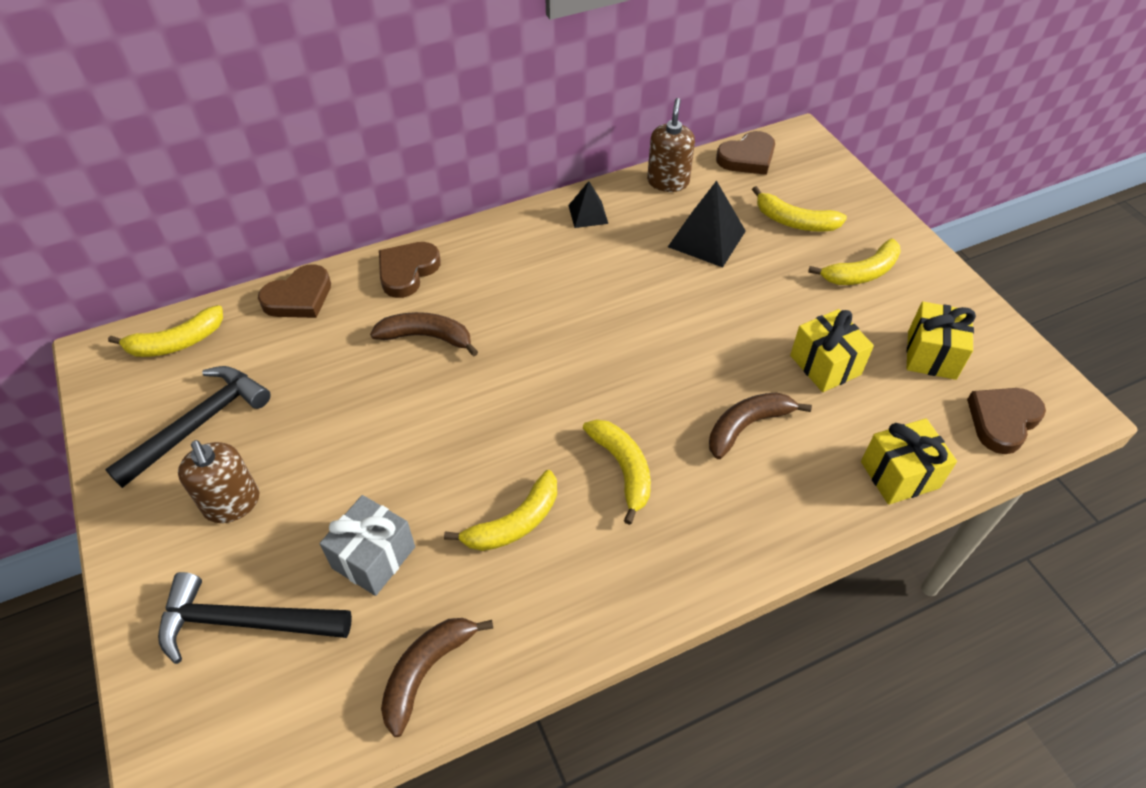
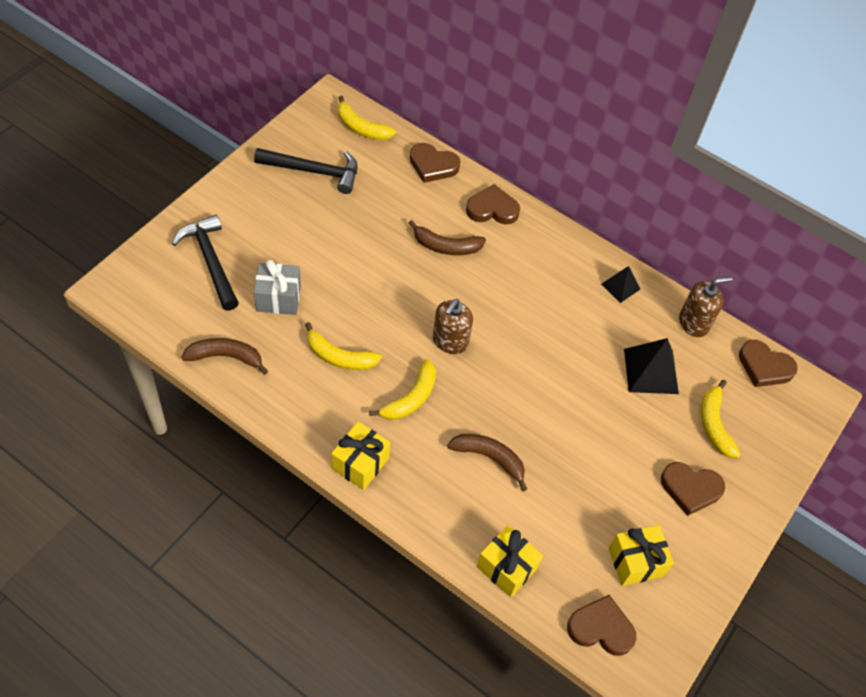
camera: 55 degrees right, 5 degrees up
(232, 503) = (274, 216): brown soap dispenser -> brown soap dispenser (450, 341)
(427, 337) = (446, 246): brown banana -> brown banana turned 120 degrees clockwise
(825, 365) = (577, 491): yellow gift -> yellow gift (360, 464)
(861, 273) = (690, 489): yellow banana -> brown heart

